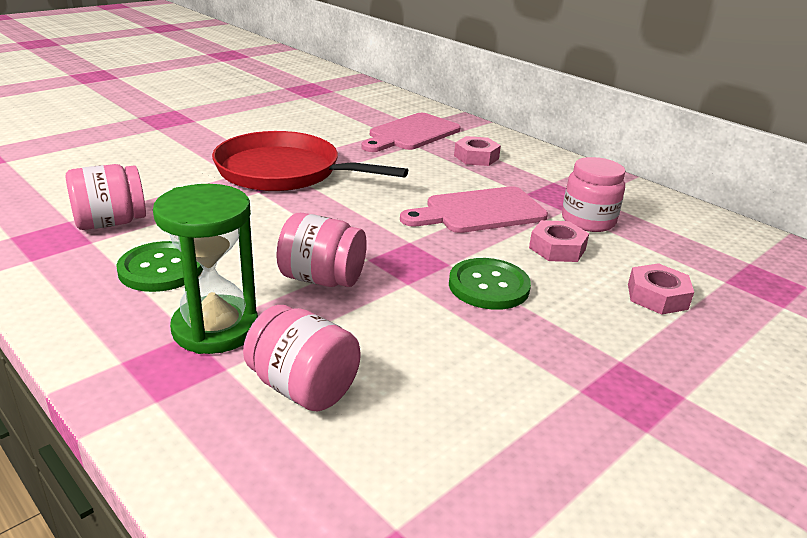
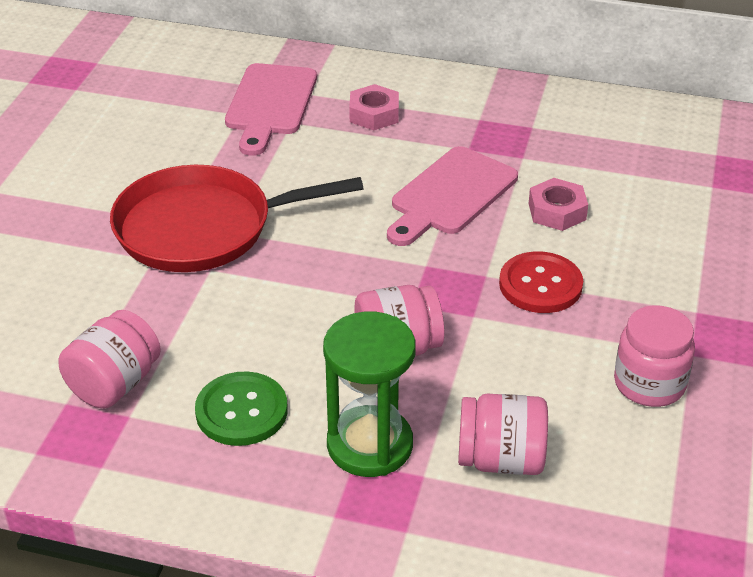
camera: 30 degrees left, 10 degrees up
(488, 286) = (540, 285): green button -> red button
(588, 221) = (554, 162): pink jar -> pink jar (649, 384)
(657, 296) = (675, 230): pink nut -> none

